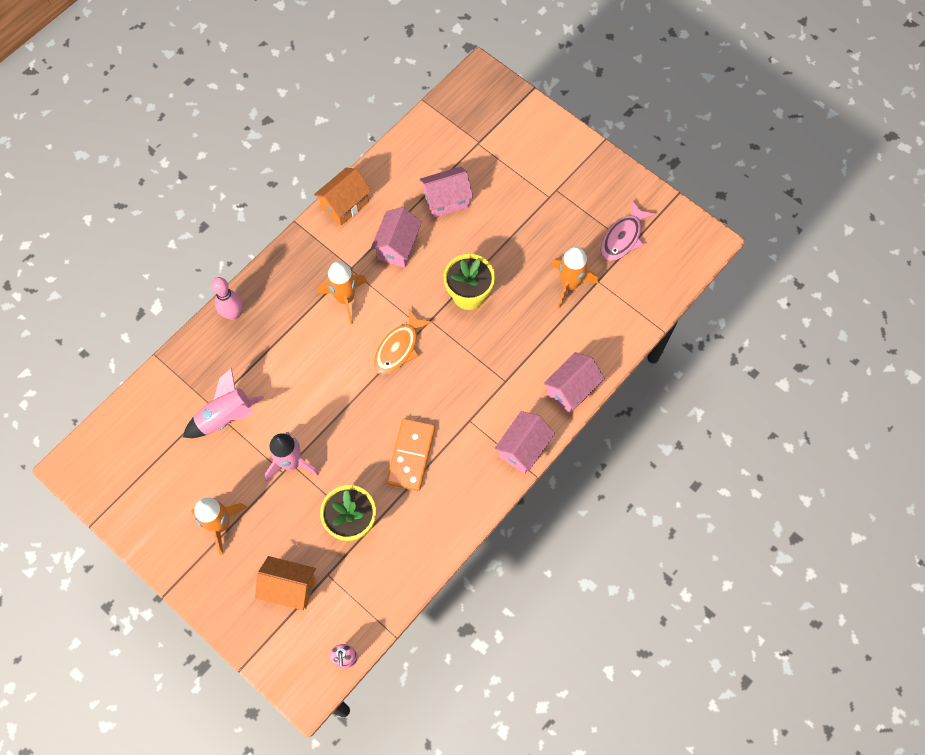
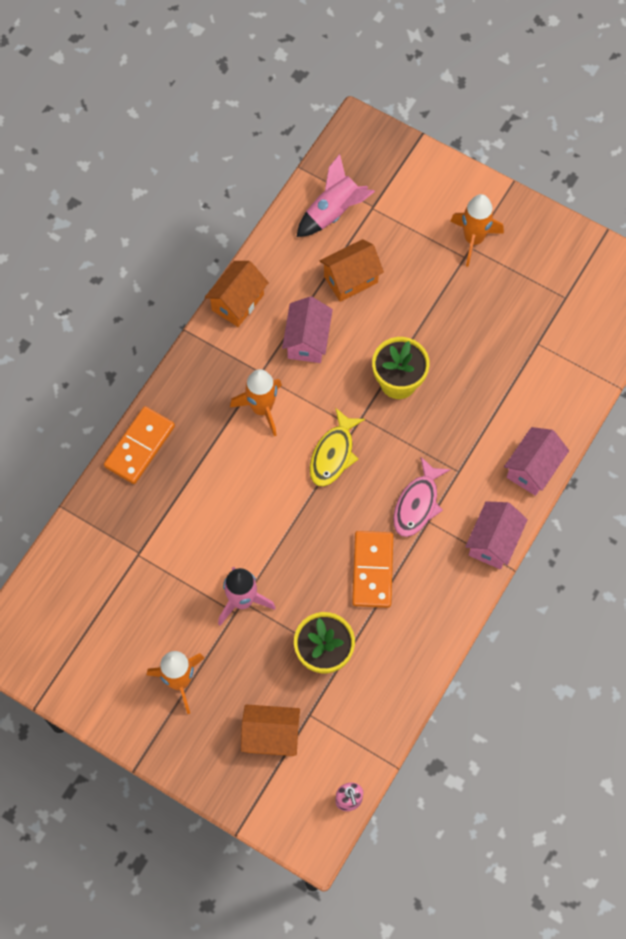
camera: 10 degrees left, 0 degrees up
(225, 417) = (158, 563): pink rocket -> pink rocket (333, 212)
(233, 314) = (139, 446): pink bowling pin -> orange domino
(399, 348) = (333, 454): orange fish -> yellow fish
(446, 200) = (351, 279): pink house -> orange house
(569, 285) = (507, 353): orange rocket -> orange rocket (473, 239)
(623, 237) = (555, 290): pink fish -> pink fish (417, 504)

